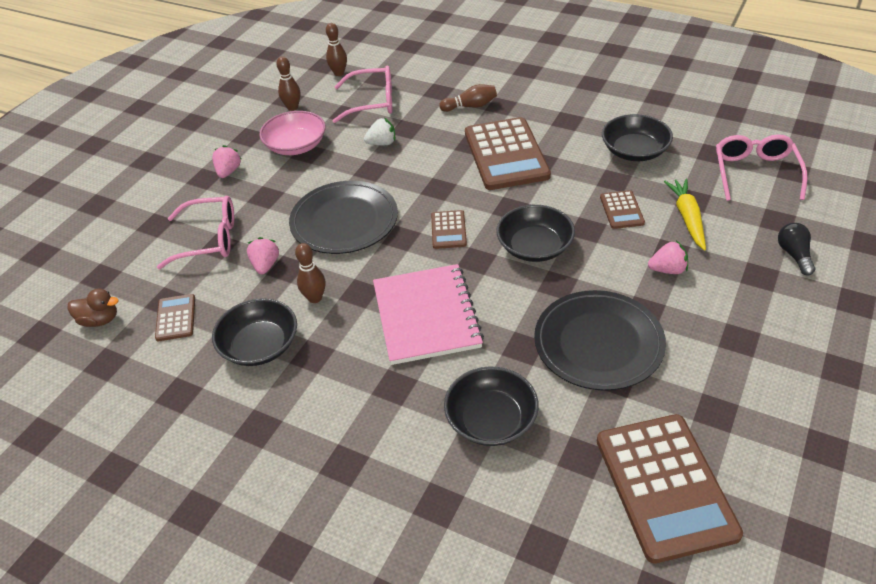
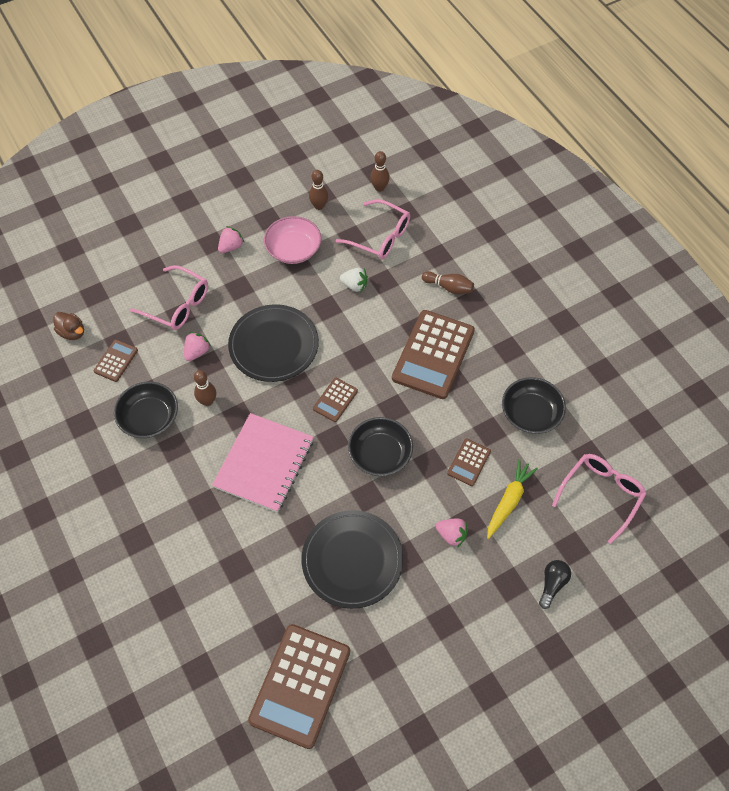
camera: 30 degrees right, 15 degrees up
(491, 420) = (240, 568): black bowl -> none

